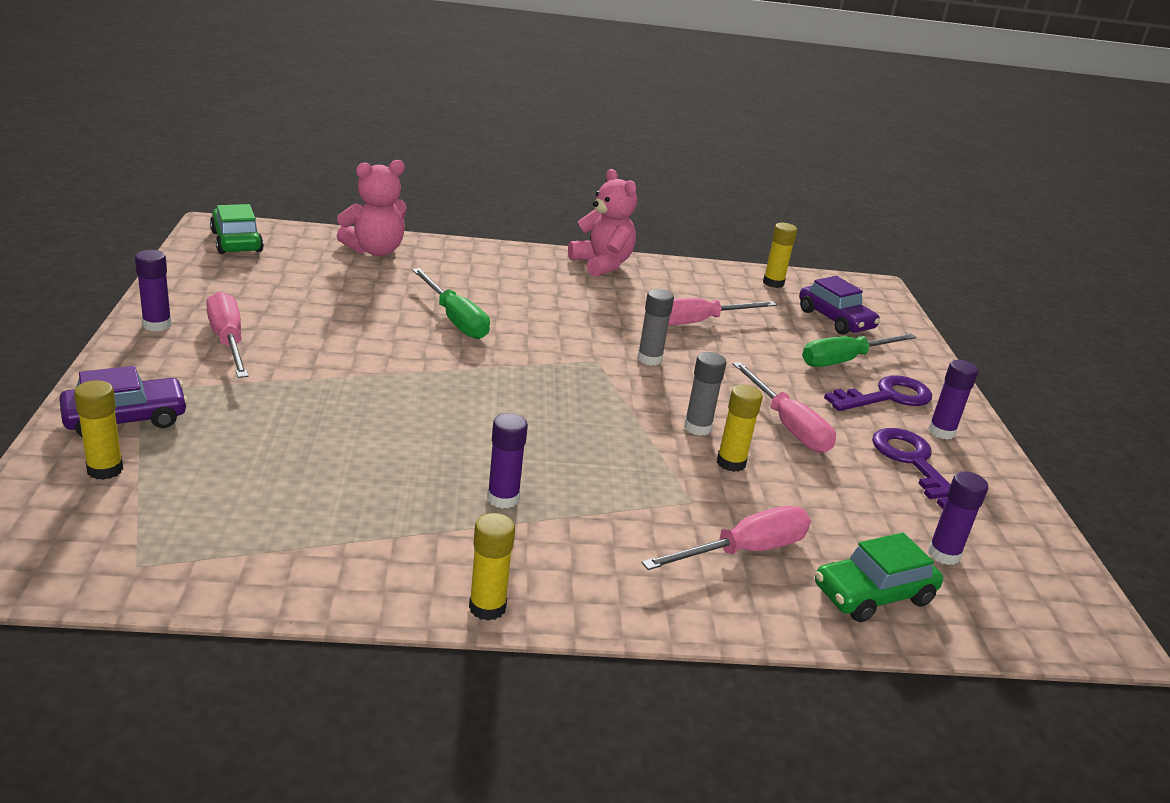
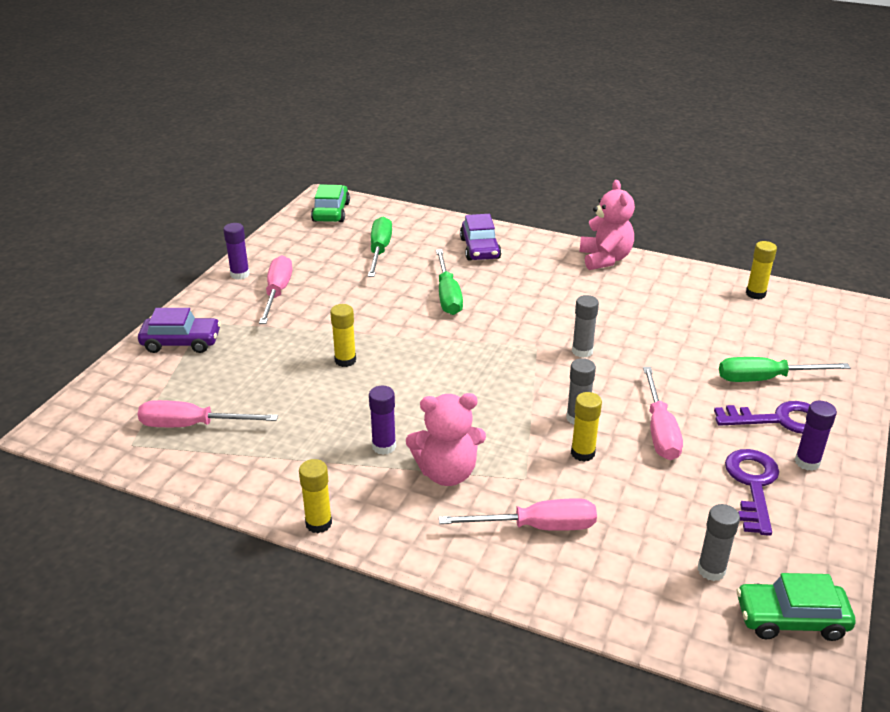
camera: 30 degrees right, 5 degrees up
(105, 470) = (150, 376): yellow glue stick -> yellow glue stick (345, 360)
(333, 279) = (379, 250): none -> green screwdriver
(375, 250) = (426, 228): pink teddy bear -> pink teddy bear (447, 473)
(698, 322) = (651, 323): pink screwdriver -> pink screwdriver (192, 425)
(835, 320) = (790, 338): purple car -> purple car (480, 248)
(873, 594) = (617, 587): green car -> green car (791, 619)
(943, 554) = (711, 570): purple glue stick -> grey glue stick

